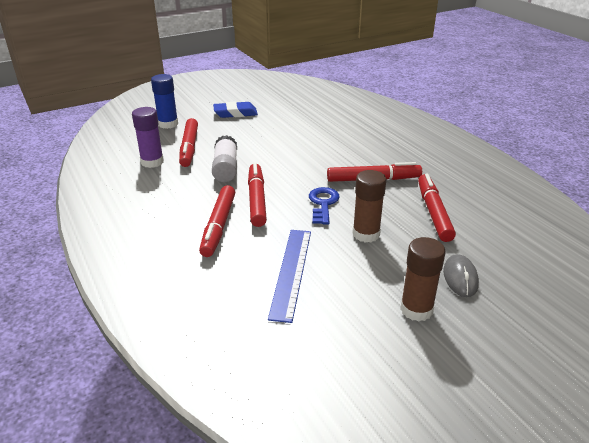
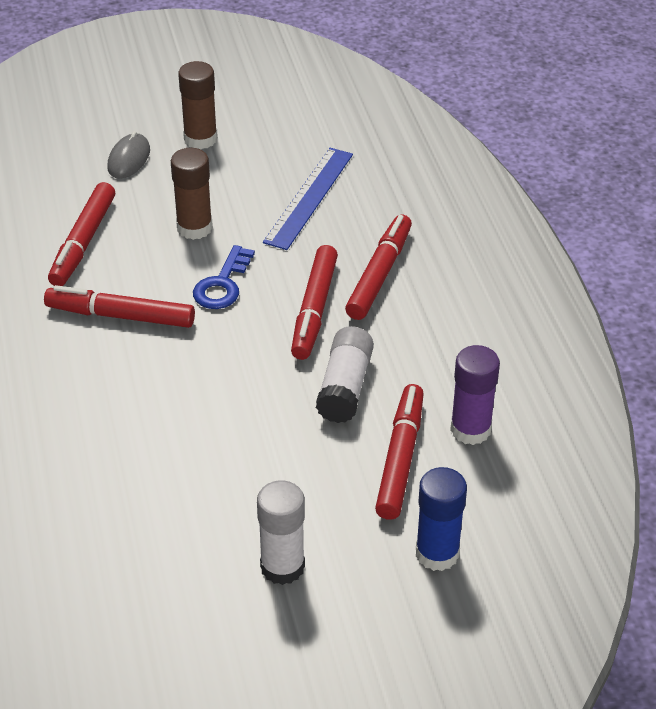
camera: 165 degrees left, 10 degrees up
(235, 113) = (282, 566): blue eraser -> white glue stick

